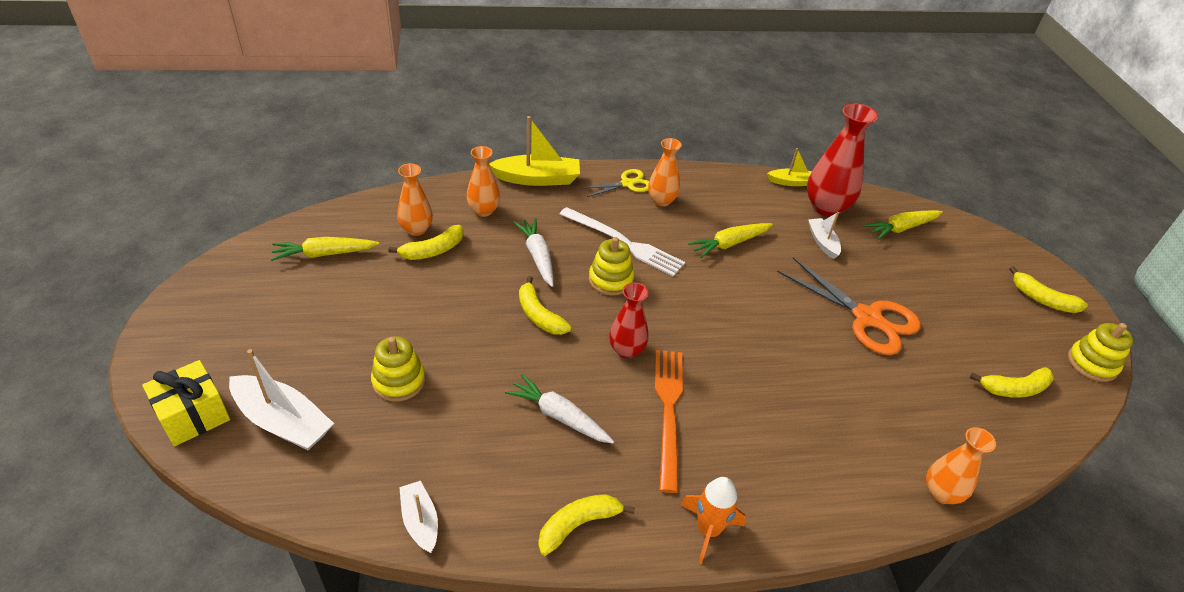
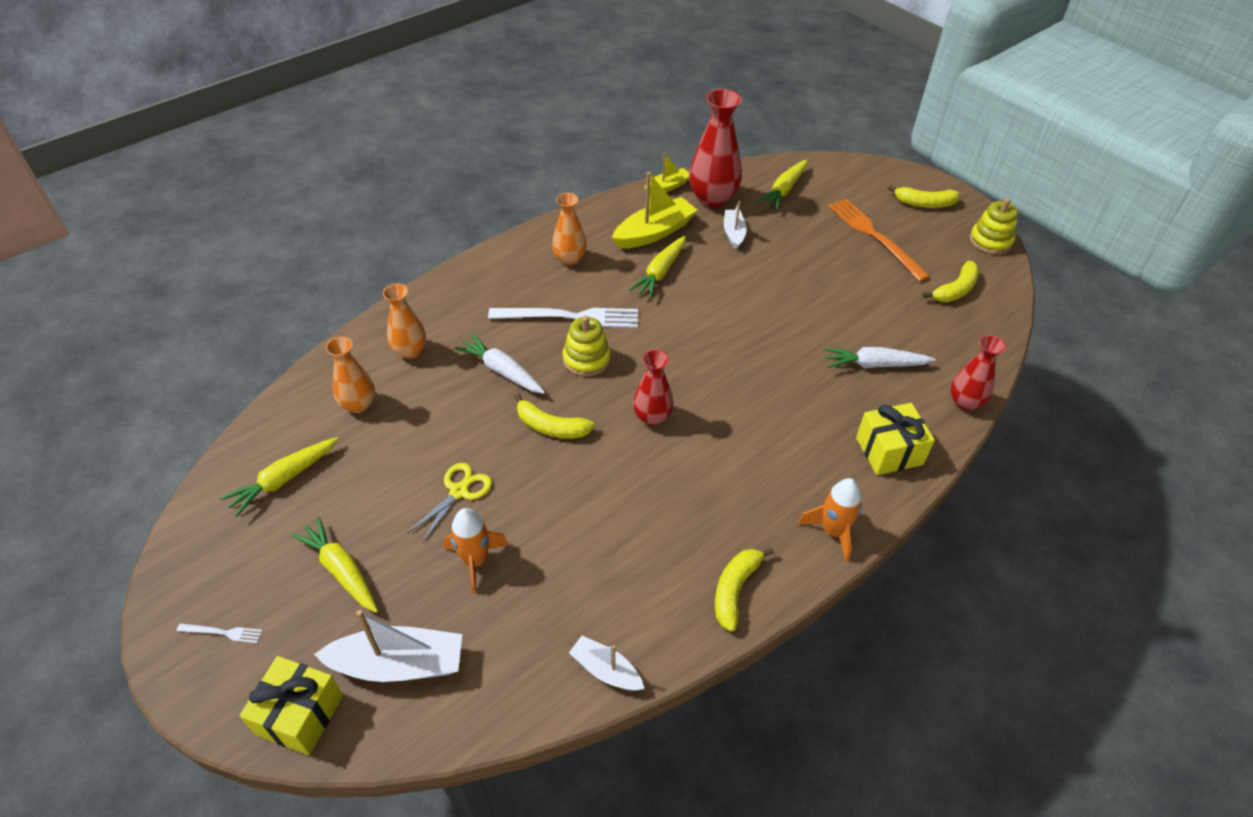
camera: 30 degrees left, 5 degrees up
(199, 332) = (223, 632): none -> white fork
(305, 334) = (341, 570): none -> yellow carrot
(399, 381) = (475, 561): yellow stacking toy -> orange rocket
(433, 250) = (395, 417): yellow banana -> none
(537, 179) = (435, 292): yellow boat -> yellow boat (654, 232)
(559, 416) = (644, 508): white carrot -> white carrot (874, 364)
(627, 183) = (525, 256): yellow scissors -> yellow scissors (459, 491)
(668, 411) = (728, 451): orange fork -> orange fork (874, 236)
(822, 242) = (733, 233): white boat -> white boat turned 45 degrees clockwise
(822, 493) = (889, 451): none -> yellow gift
(867, 318) = (816, 285): orange scissors -> none
(941, 493) = (965, 402): orange vase -> red vase

